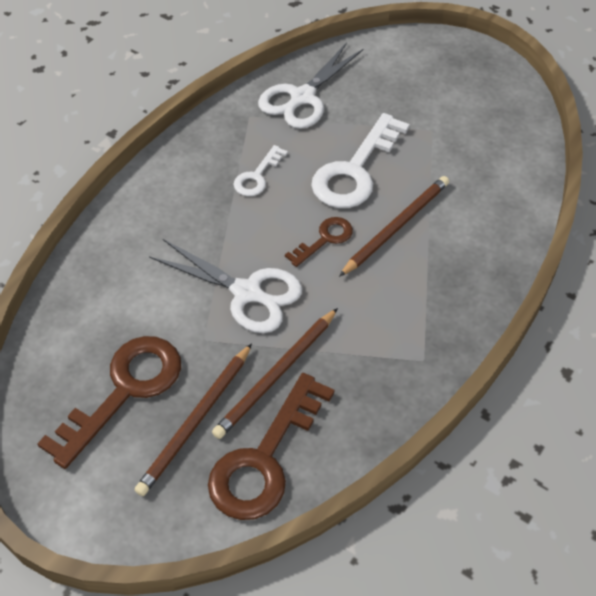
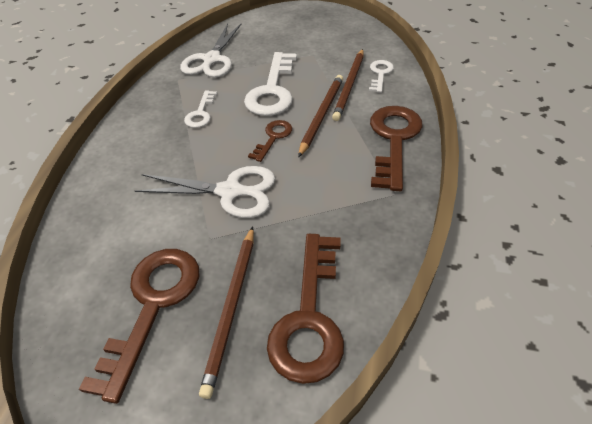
camera: 20 degrees left, 5 degrees down
(276, 375) = (285, 244): brown pencil -> brown pencil (349, 86)
(462, 292) = (393, 140): none -> brown key
(502, 189) = (380, 74): none -> white key

